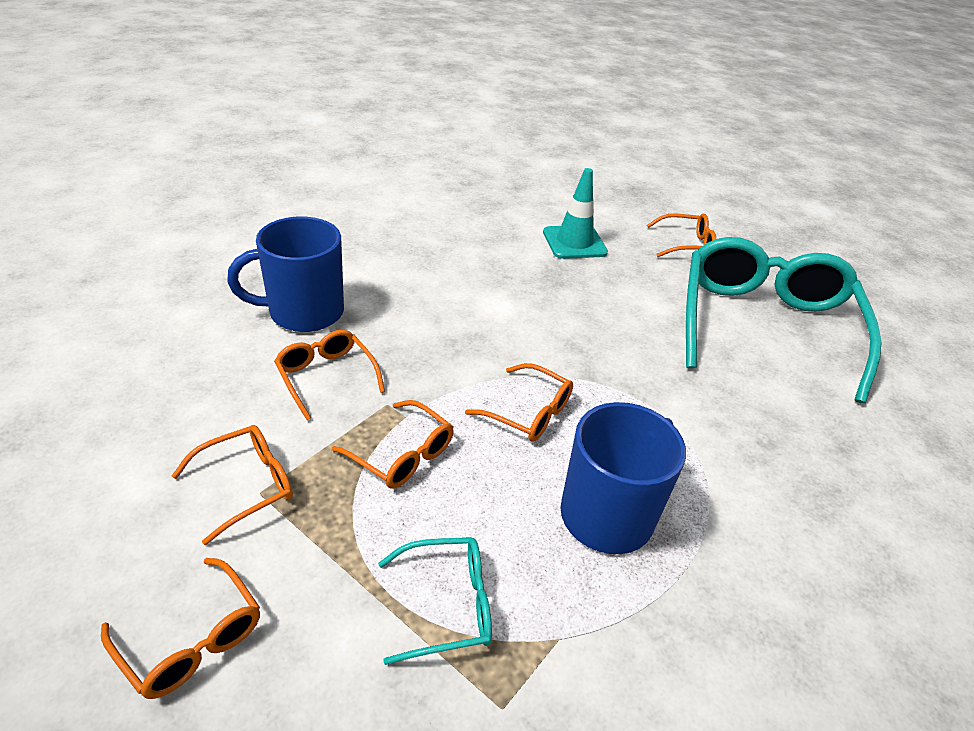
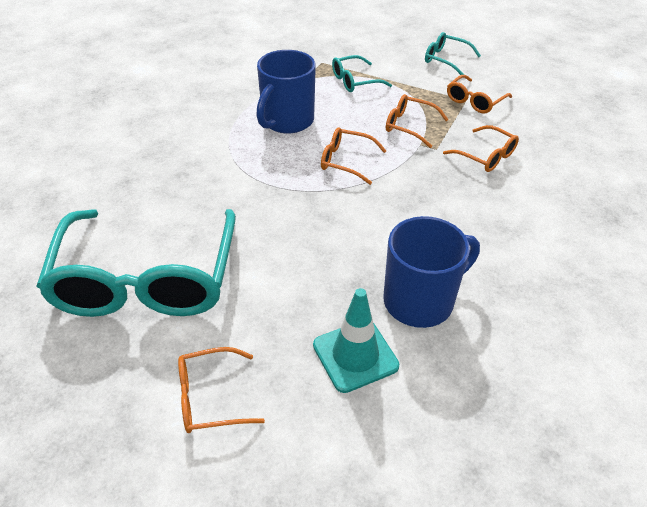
camera: 170 degrees right, 5 degrees up
(191, 639) = (445, 59): orange glasses -> turquoise glasses
(304, 312) = (546, 197): blue mug -> blue mug (420, 301)

